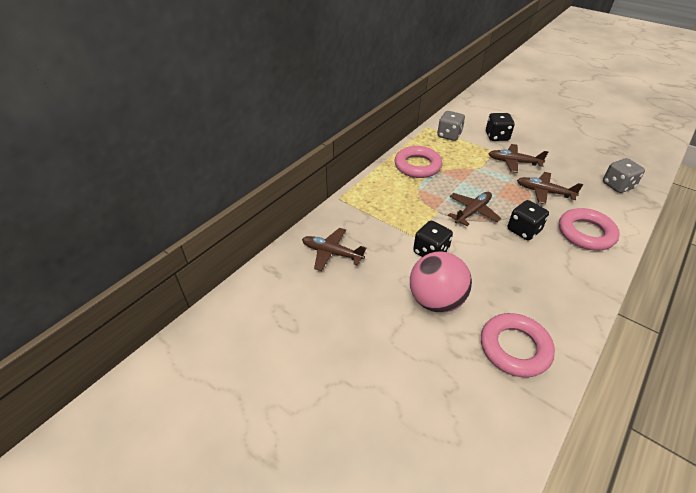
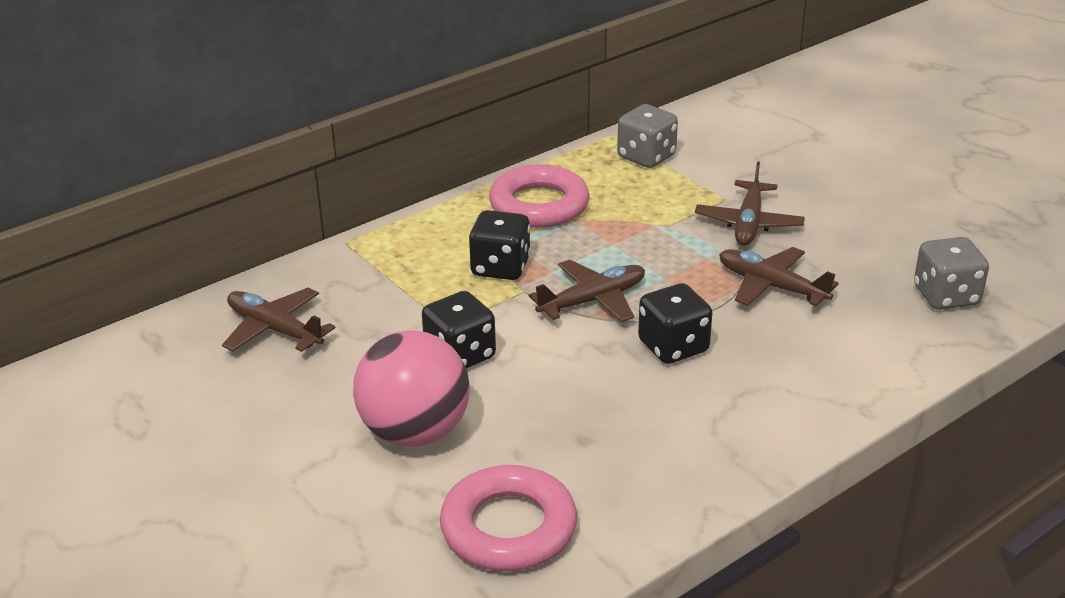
camera: 15 degrees right, 10 degrees down
(497, 136) = (749, 171): black dice -> black dice (500, 267)
(513, 162) = (748, 223): brown plane -> brown plane turned 105 degrees counterclockwise
(585, 233) = (801, 370): pink ring -> none

